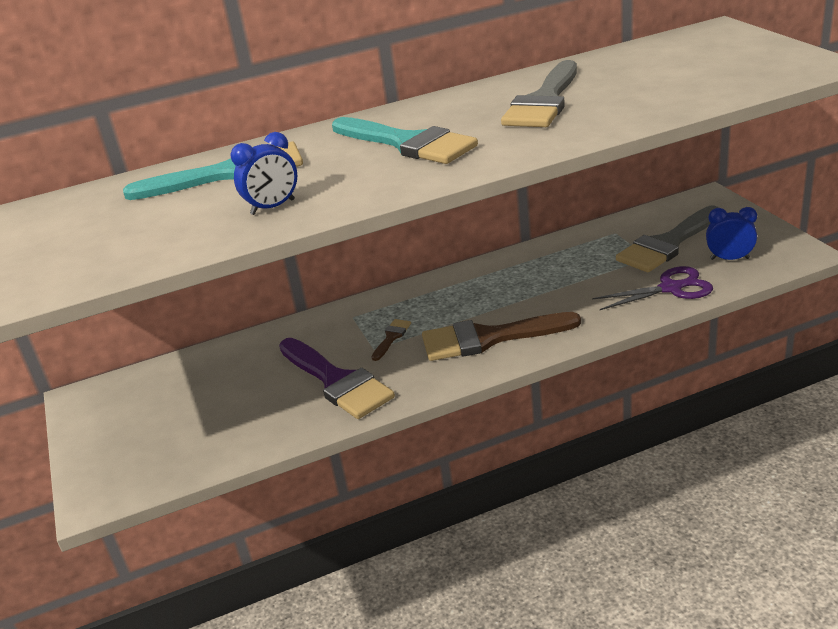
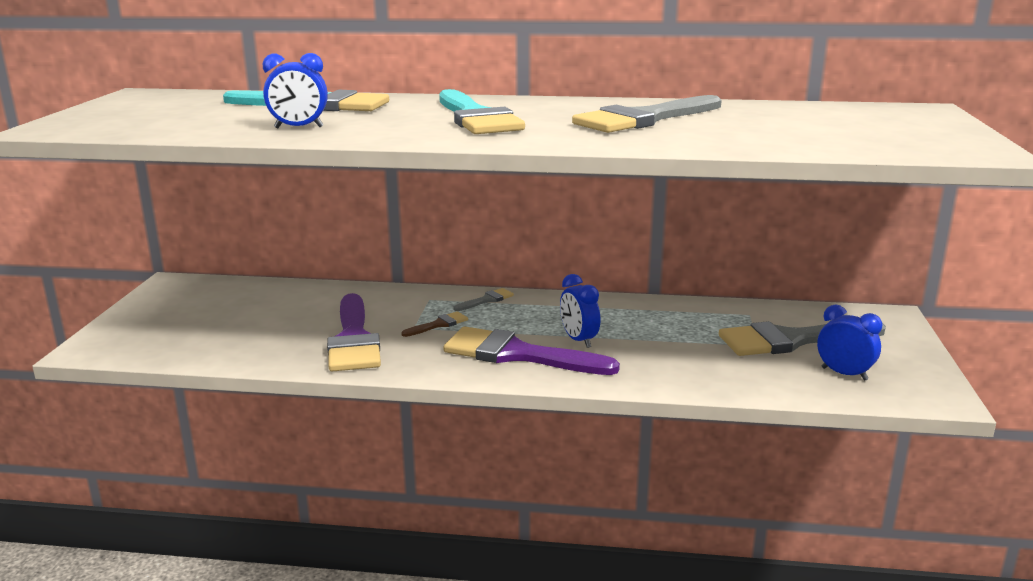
camera: 25 degrees right, 10 degrees down
(402, 298) = (486, 300): none -> grey brush
(489, 338) = (517, 354): brown brush -> purple brush
(519, 306) = (579, 340): none -> blue clock
(671, 288) = (746, 377): purple scissors -> none

